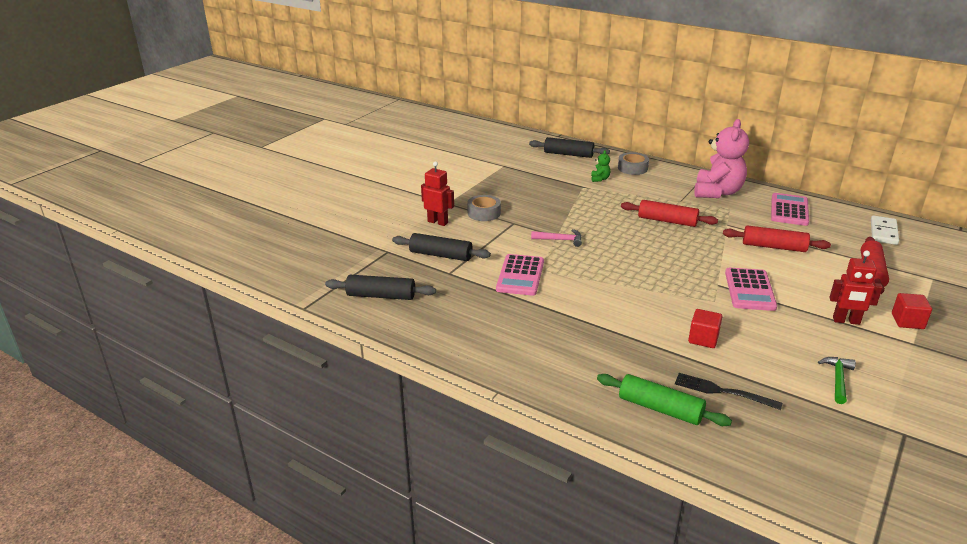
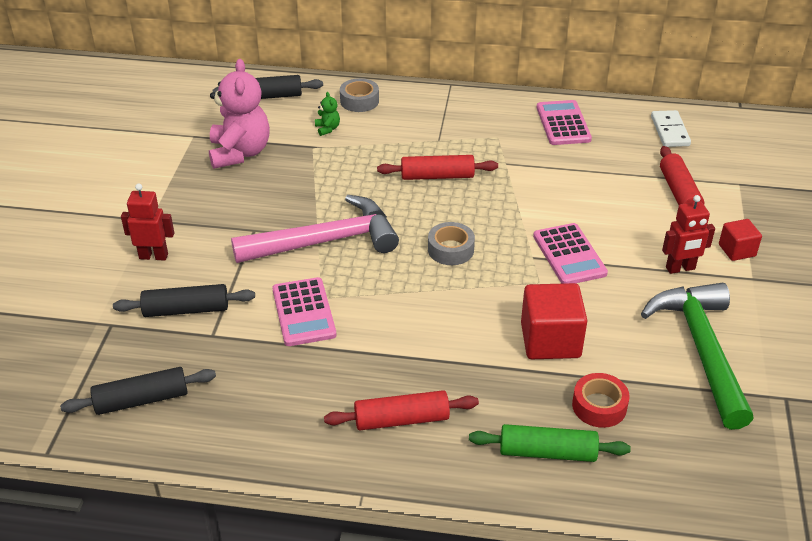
camera: 25 degrees left, 10 degrees up
(484, 213) = (207, 224): grey tape -> grey tape (450, 249)
(560, 240) = (325, 241): pink hammer -> pink hammer, size x2.42
(703, 339) = (550, 340): red cube -> red cube, size x1.75
(717, 192) = (474, 116): pink teddy bear -> pink teddy bear (240, 153)
(722, 391) = (599, 406): black fork -> red tape
(773, 247) = (568, 184): red rolling pin -> red rolling pin (401, 420)
(838, 379) = (702, 350): green hammer -> green hammer, size x2.42

